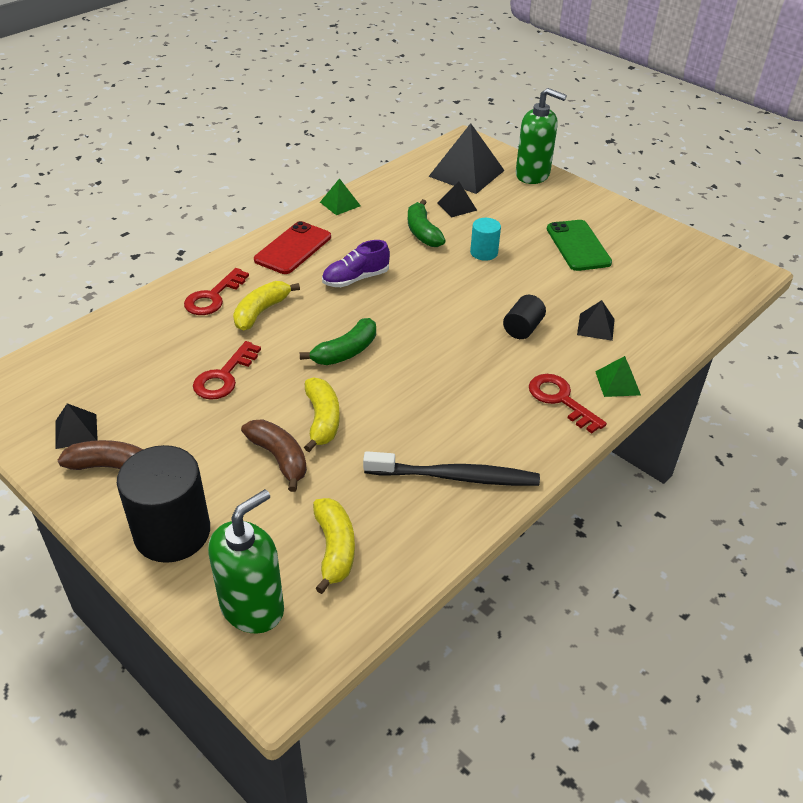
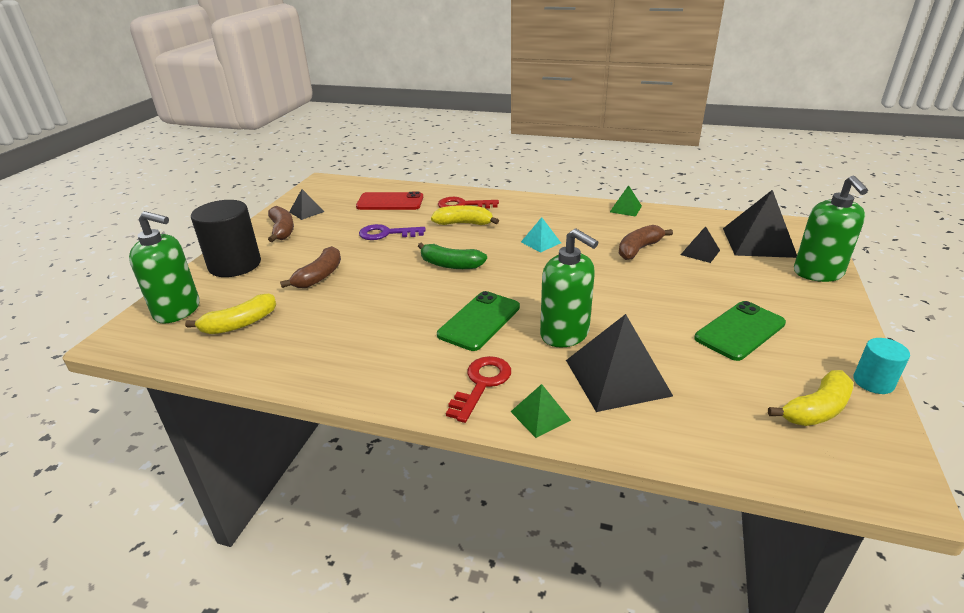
camera: 65 degrees right, 10 degrees down
(224, 376) = (386, 234): red key -> purple key
(293, 248) = (547, 211): red phone -> red phone (390, 202)
(322, 420) = (368, 279): yellow banana -> yellow banana (816, 409)
(356, 279) = (541, 242): purple shoe -> turquoise pyramid
(422, 232) = (639, 249): green banana -> brown banana
(455, 477) = (341, 354): black toothbrush -> none
(466, 369) = (479, 321): none -> green phone
(484, 252) = (651, 284): turquoise cylinder -> turquoise cylinder (873, 382)
(522, 328) = (565, 334): black cylinder -> green soap dispenser
(596, 327) = (617, 377): black pyramid -> black pyramid, size x1.97

